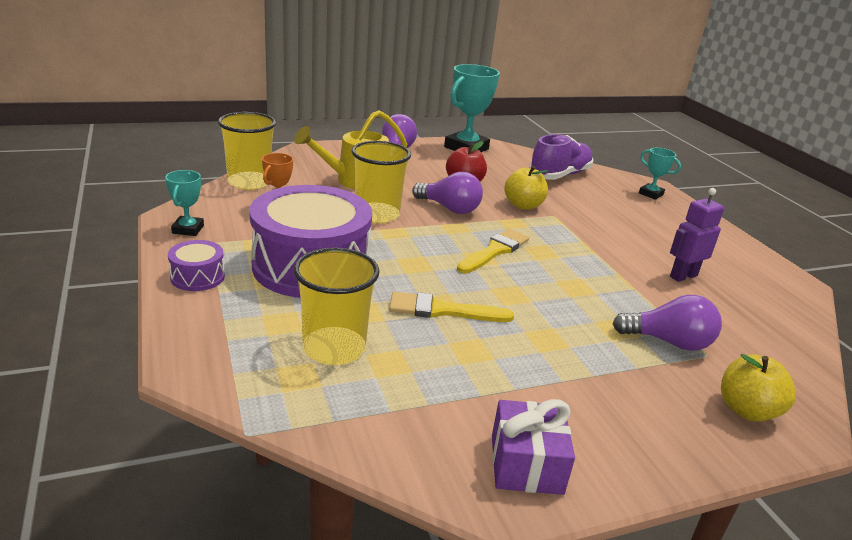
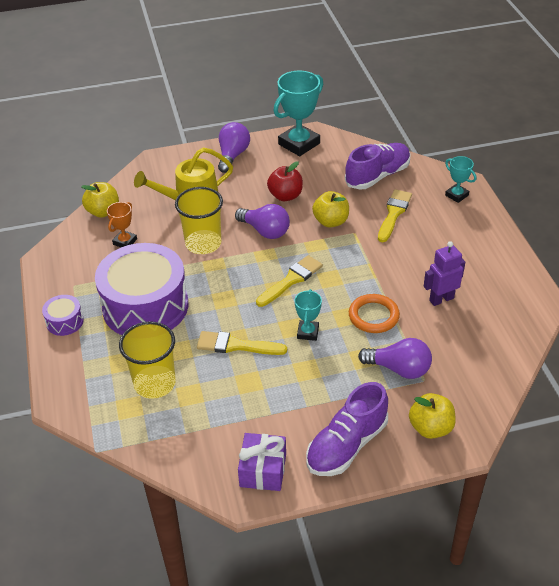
camera: 10 degrees right, 15 degrees up
(188, 229) = (56, 272): turquoise trophy -> turquoise trophy (308, 332)
(249, 182) = (103, 211): yellow cup -> yellow apple
(590, 203) = (394, 213): none -> yellow brush
(610, 288) = (373, 316): none -> orange ring
(640, 430) = (346, 445): none -> purple shoe

